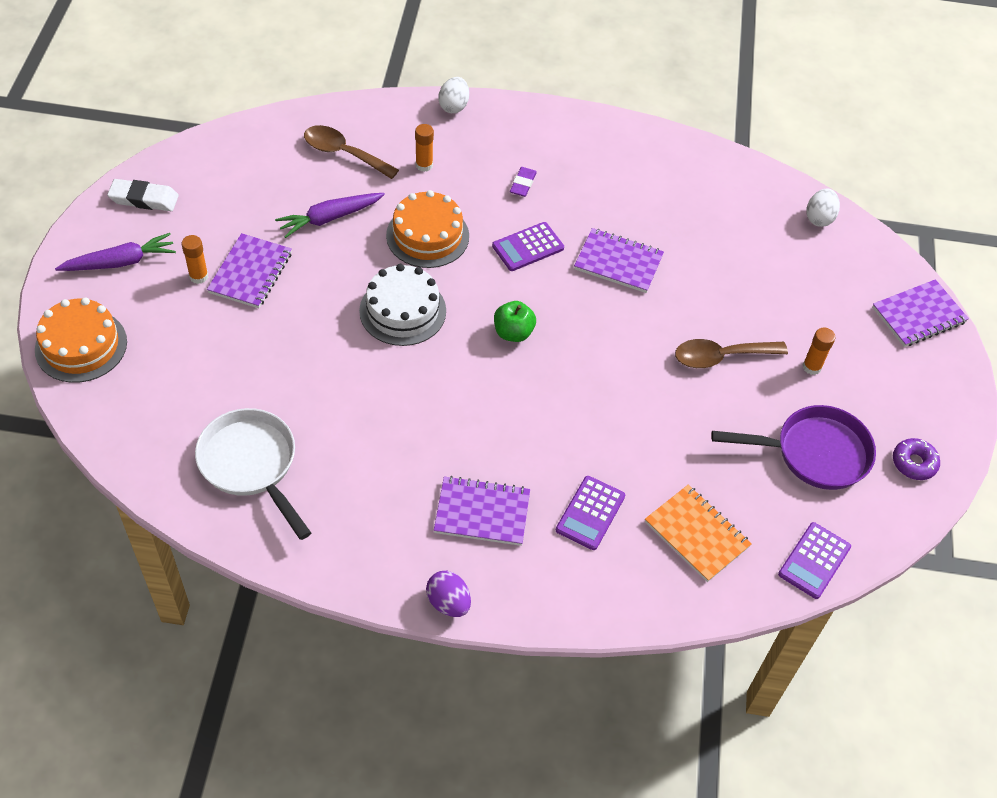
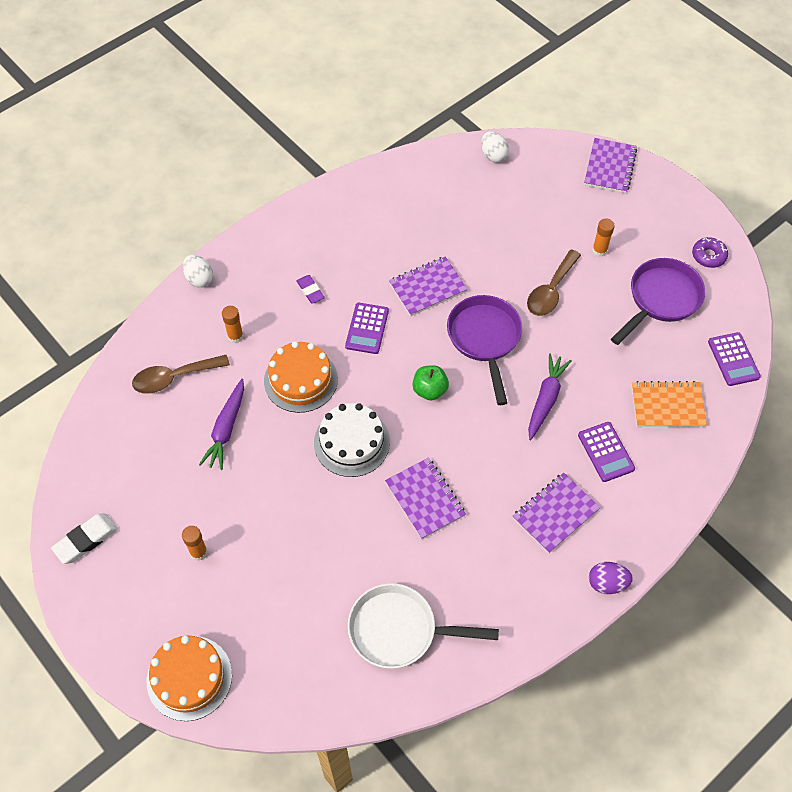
camera: 45 degrees left, 5 degrees up
(120, 262) = (133, 597): purple carrot -> purple carrot (545, 399)
(250, 273) = (228, 515): purple notebook -> purple notebook (425, 499)
(611, 339) = (484, 339): none -> purple pan

